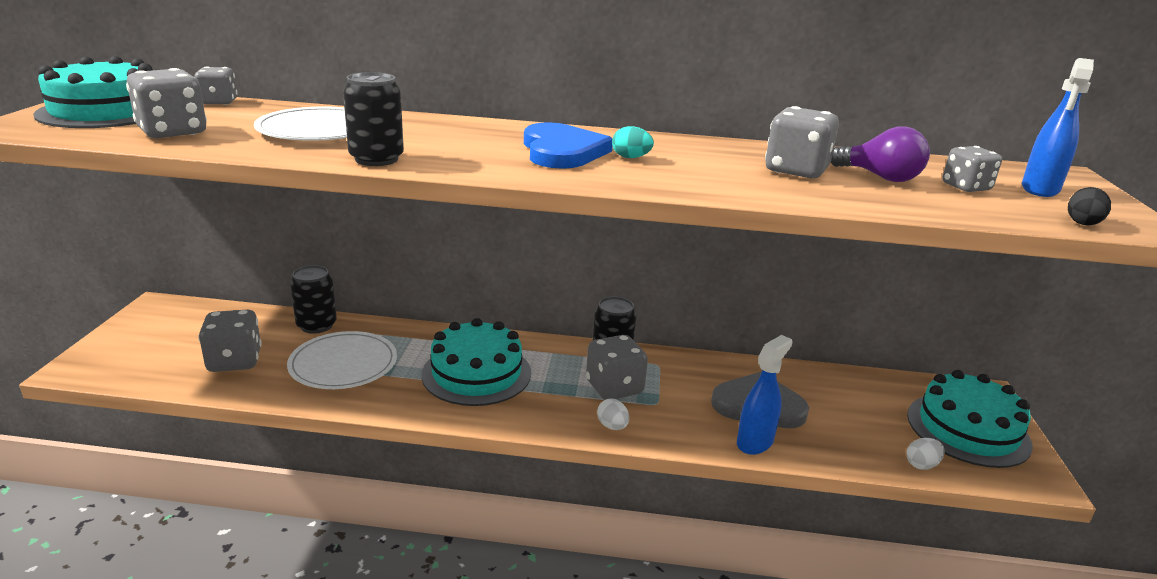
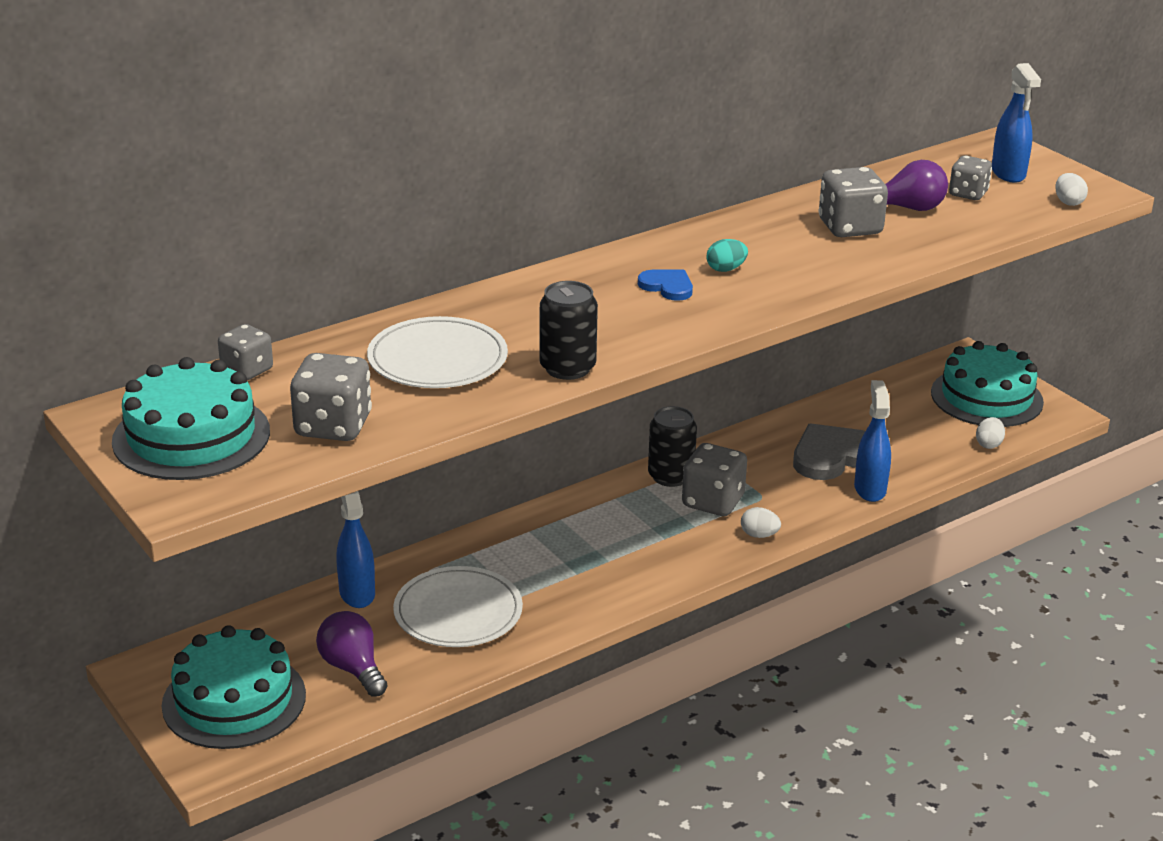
camera: 40 degrees left, 5 degrees up
(235, 361) = (353, 668): grey dice -> purple light bulb
(316, 325) = (357, 593): black can -> blue spray bottle
(476, 373) = (586, 553): turquoise cake -> turquoise cake (234, 700)
(562, 151) = (667, 286): blue heart -> blue heart, size x0.54
(1082, 222) = (1068, 202): black egg -> white egg

